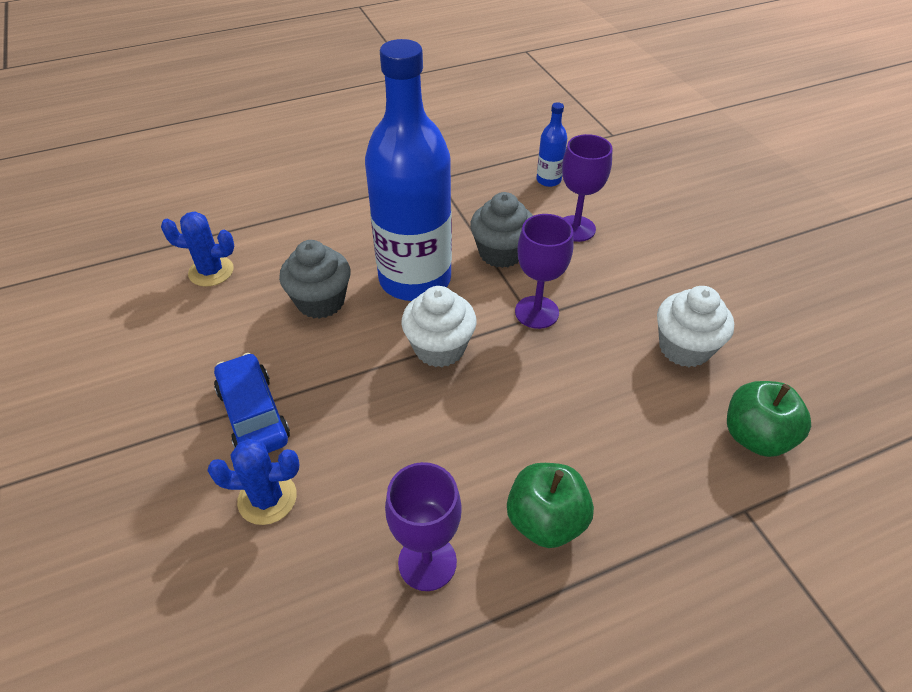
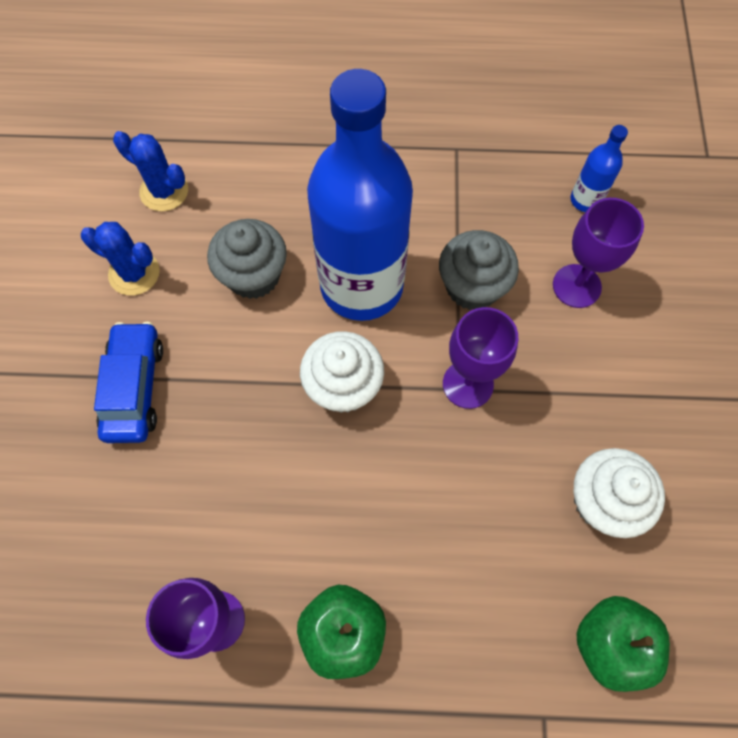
camera: 25 degrees right, 20 degrees up
(267, 498) = (109, 487): blue cactus -> blue cactus (134, 273)

